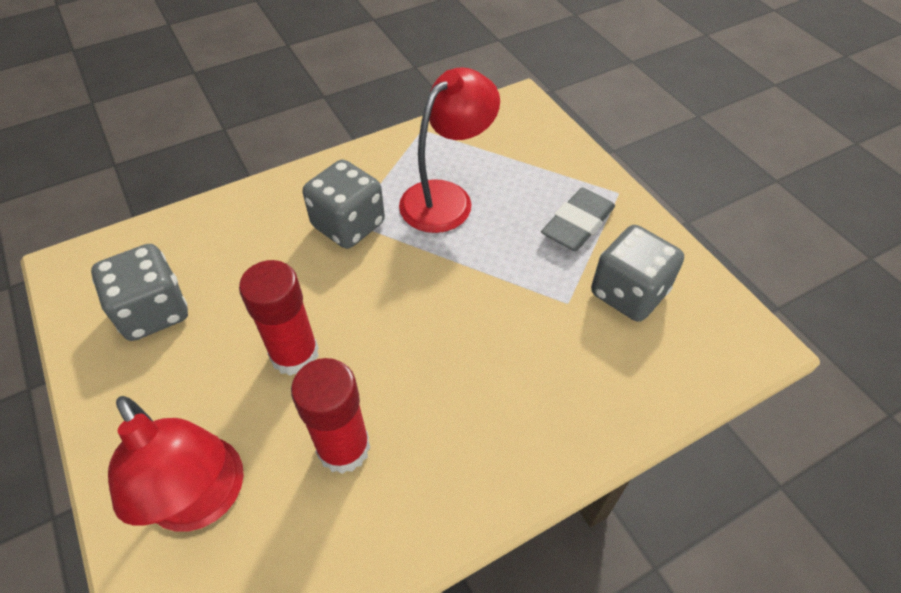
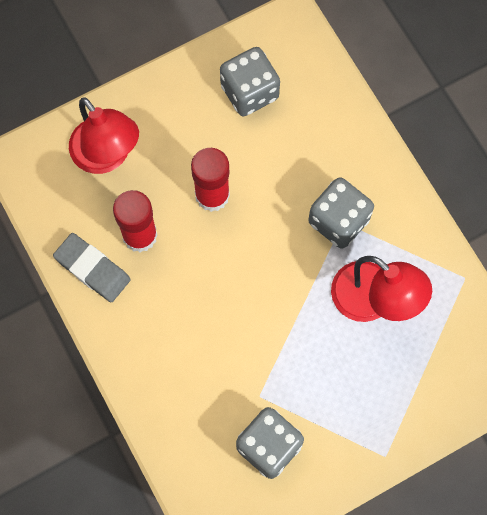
camera: 90 degrees right, 20 degrees up
(204, 501) = (107, 156): red lamp -> red lamp turned 90 degrees counterclockwise
(577, 224) = (344, 413): grey eraser -> grey eraser (92, 269)

